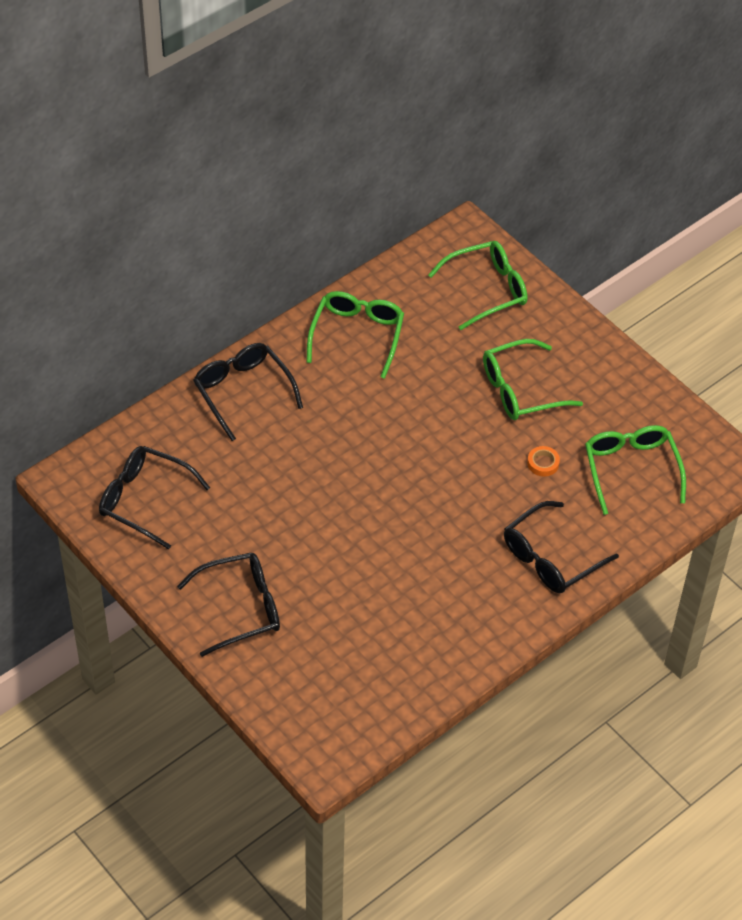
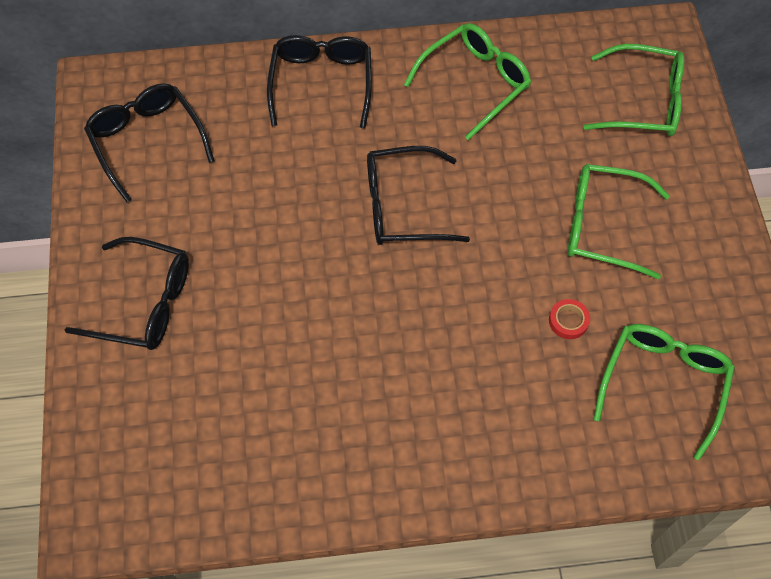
camera: 35 degrees right, 10 degrees up
(543, 463) = (568, 321): orange tape -> red tape
(551, 558) = (498, 435): black glasses -> black glasses (402, 206)

